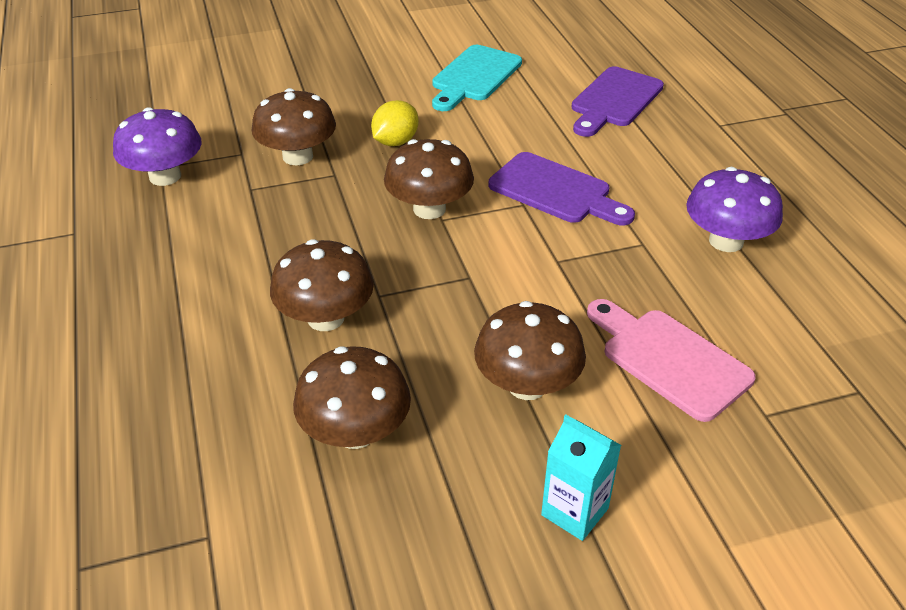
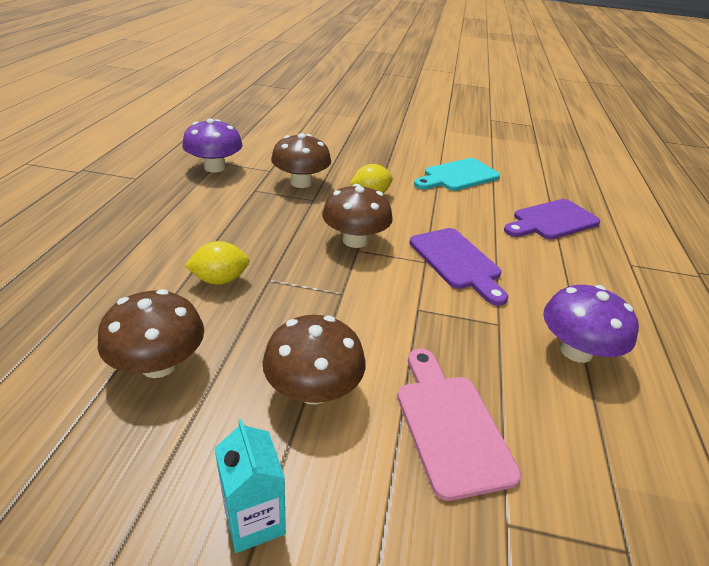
camera: 25 degrees right, 5 degrees down
(325, 318) = (220, 280): brown mushroom -> yellow lemon

